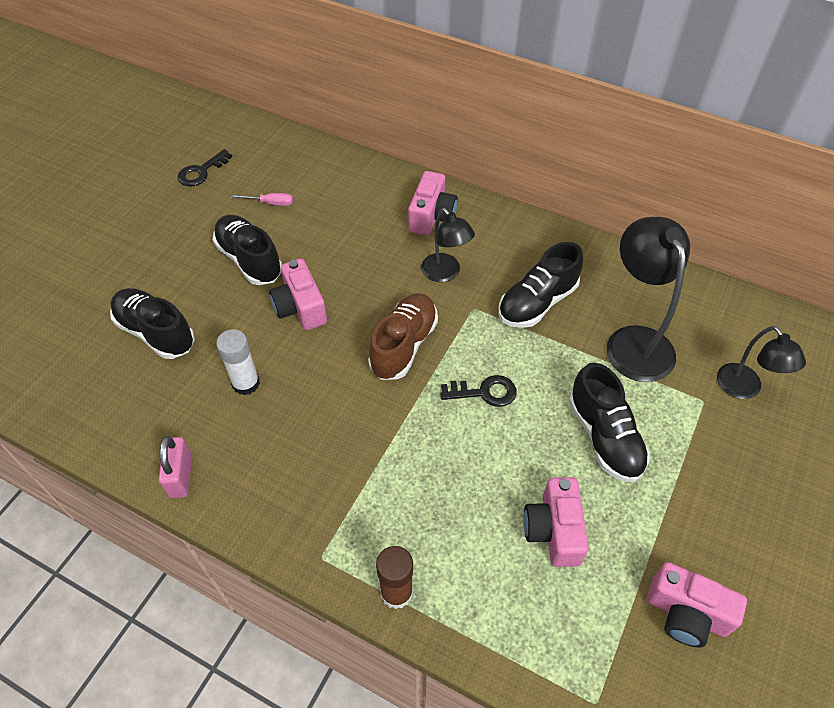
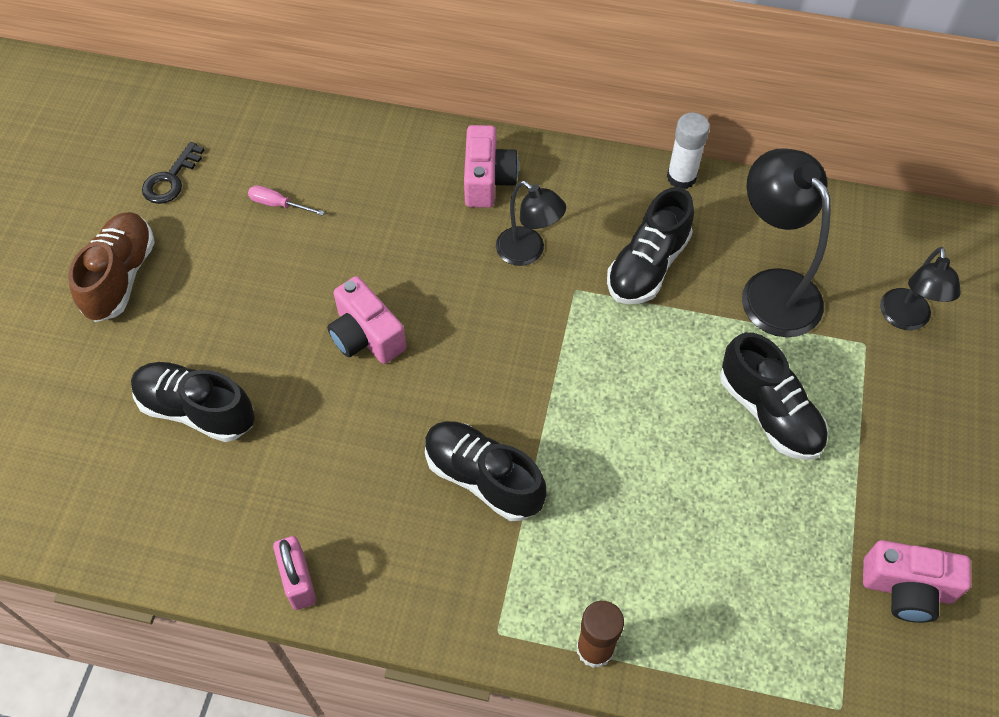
camera: 15 degrees left, 5 degrees up
(246, 383) = (334, 448): white glue stick -> white glue stick (681, 177)
(250, 260) = (280, 287): black shoe -> black shoe (483, 478)
(270, 203) = (278, 204): pink screwdriver -> pink screwdriver turned 150 degrees counterclockwise
(404, 345) = (508, 356): brown shoe -> brown shoe (121, 277)
(485, 392) = (620, 391): black key -> none
(553, 530) = (744, 534): pink camera -> none
(744, 389) = (905, 319): black lamp -> black lamp turned 45 degrees clockwise

